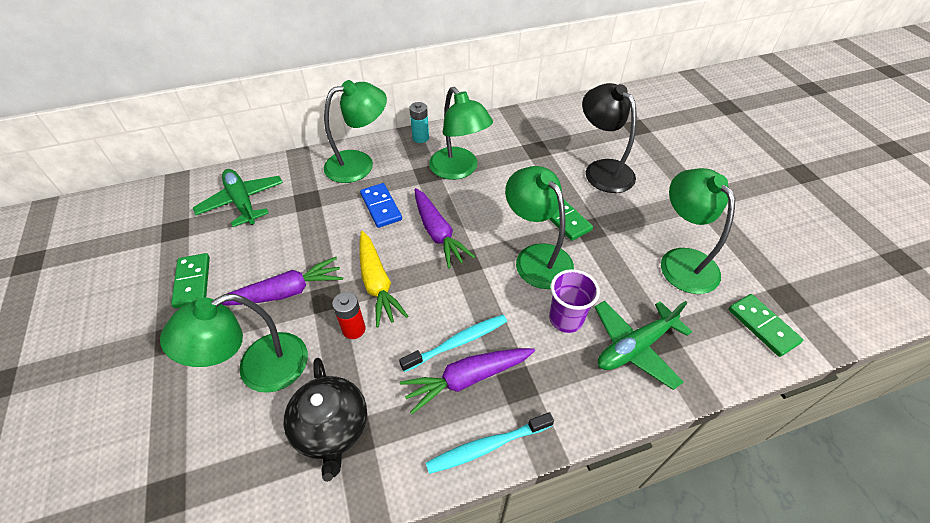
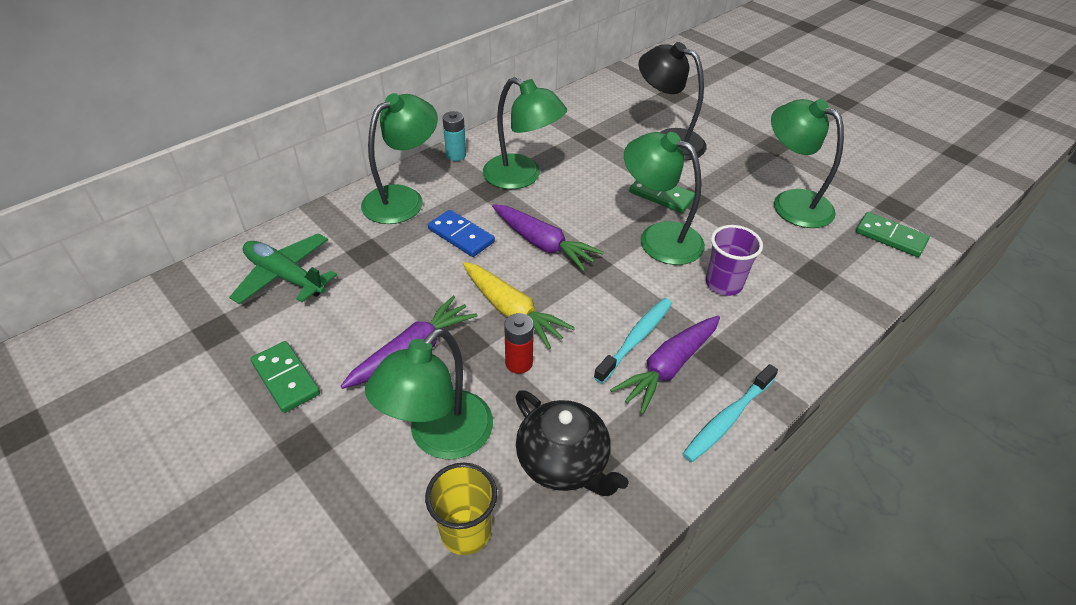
camera: 25 degrees left, 5 degrees down
(227, 454) = (466, 532): none -> yellow cup
(635, 347) = (800, 288): green plane -> none

